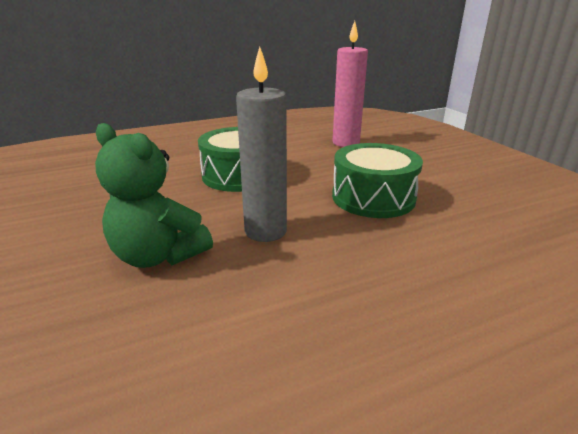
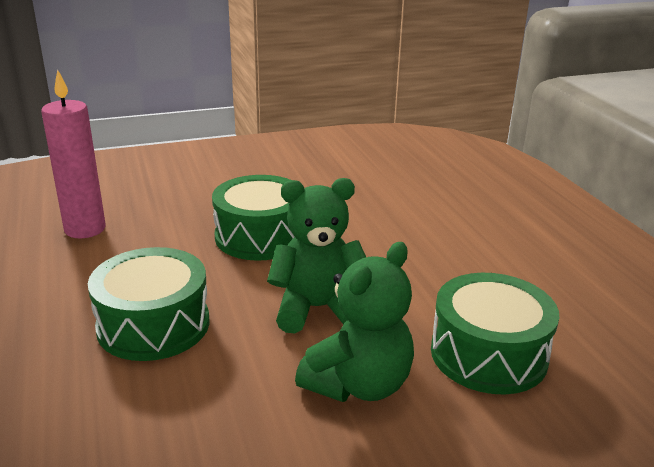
camera: 85 degrees left, 0 degrees up
(188, 343) = (488, 354): none -> green drum
(265, 231) = (318, 308): grey candle -> green teddy bear

